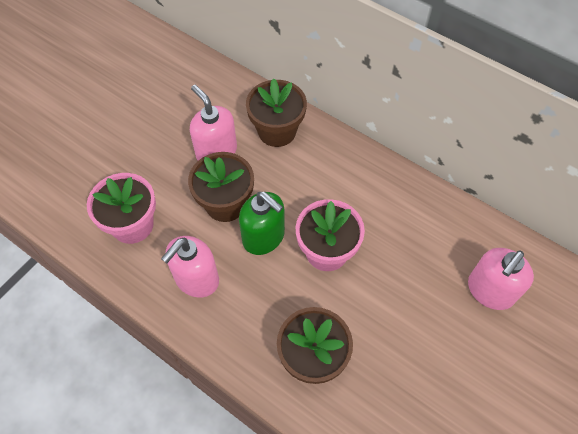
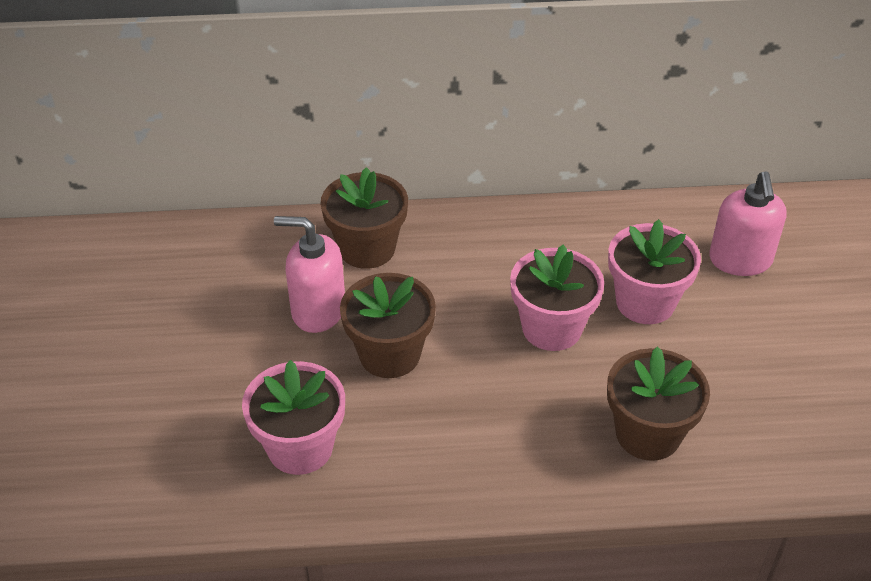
camera: 40 degrees left, 15 degrees down
(196, 279) = (441, 448): pink soap dispenser -> none
(264, 237) = (470, 358): green soap dispenser -> none
(398, 275) = (645, 302): none -> pink flower pot

